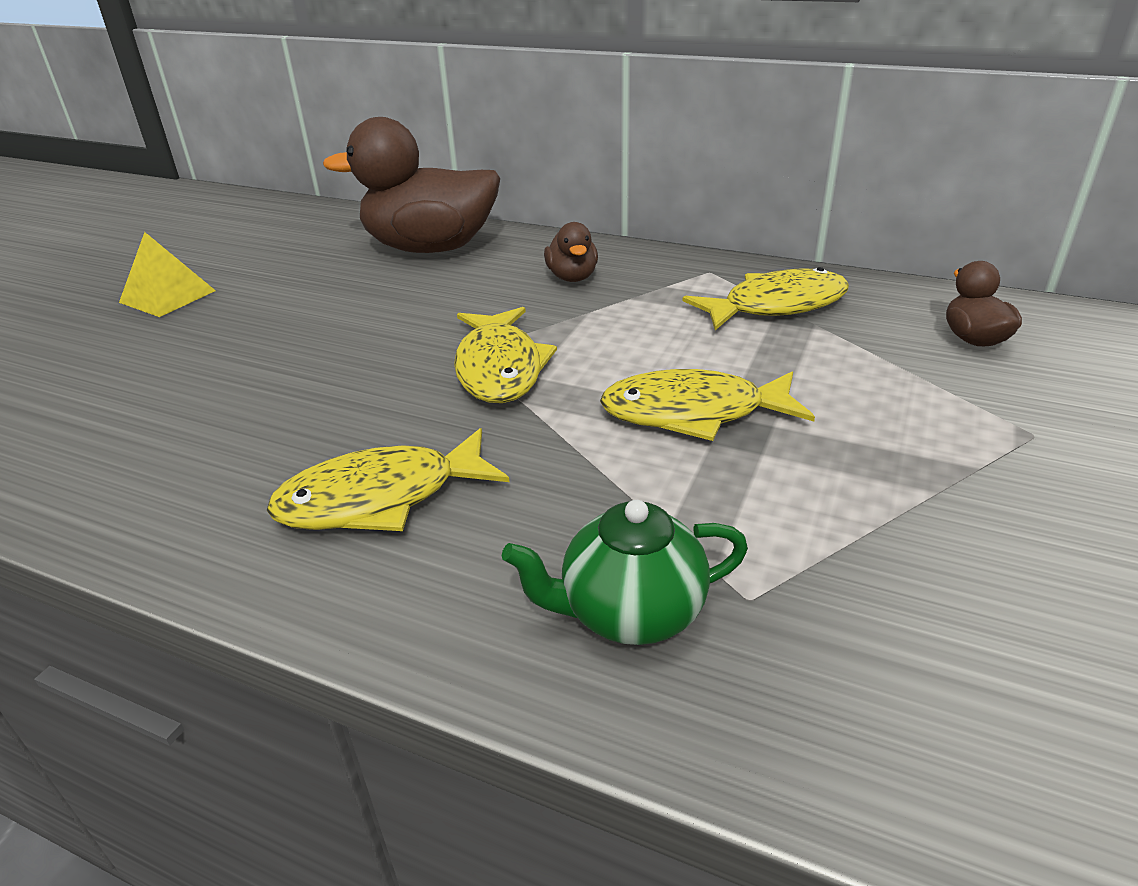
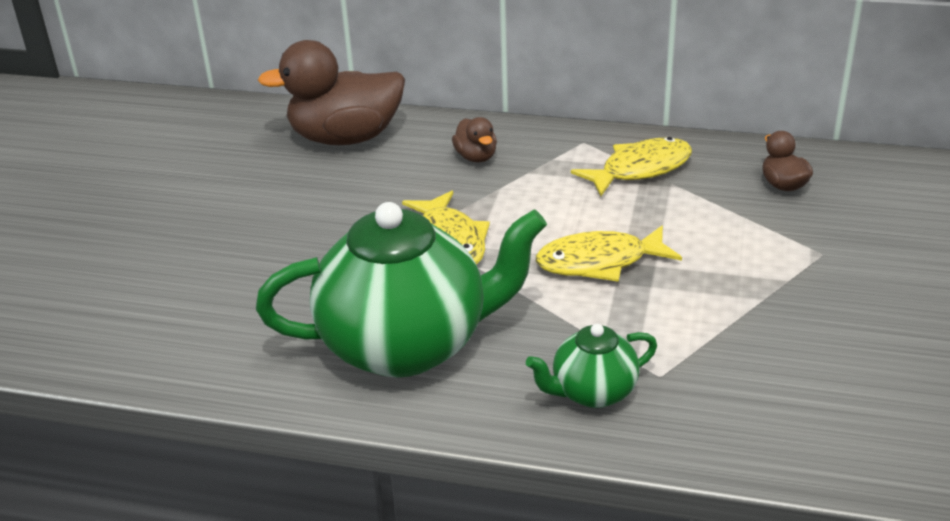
camera: 10 degrees left, 0 degrees up
(168, 296) = (143, 205): yellow pyramid -> none
(380, 498) = (408, 345): yellow fish -> green teapot

